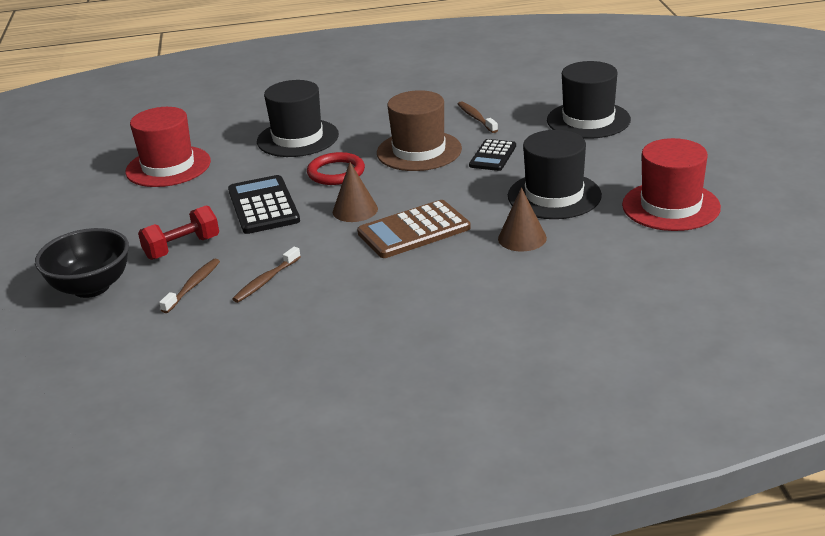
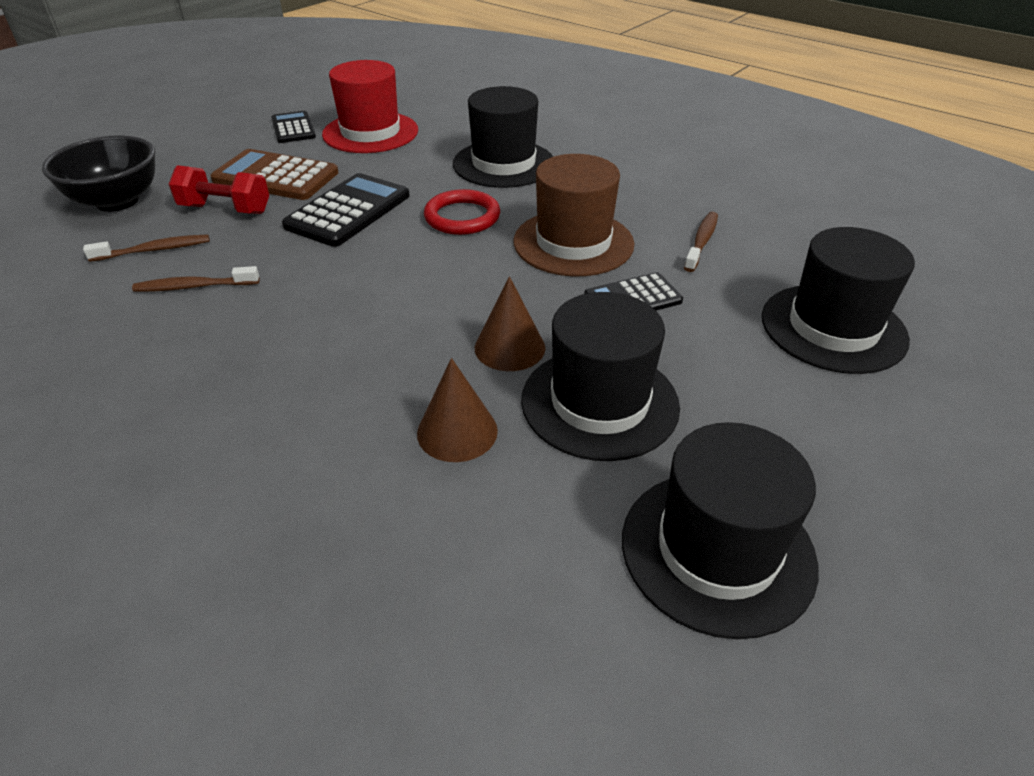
camera: 45 degrees right, 10 degrees up
(103, 192) = (293, 128): none -> black calculator
(355, 210) = (395, 267): brown cone -> brown cone (509, 347)
(414, 231) = (390, 330): brown calculator -> brown calculator (275, 176)
(670, 206) = (717, 550): red hat -> black hat

